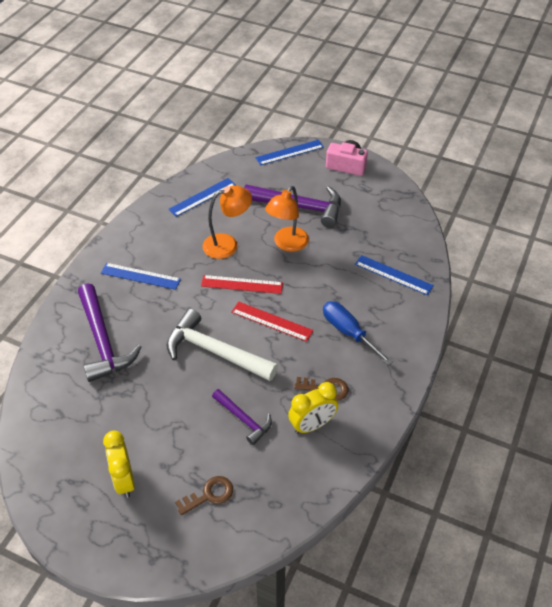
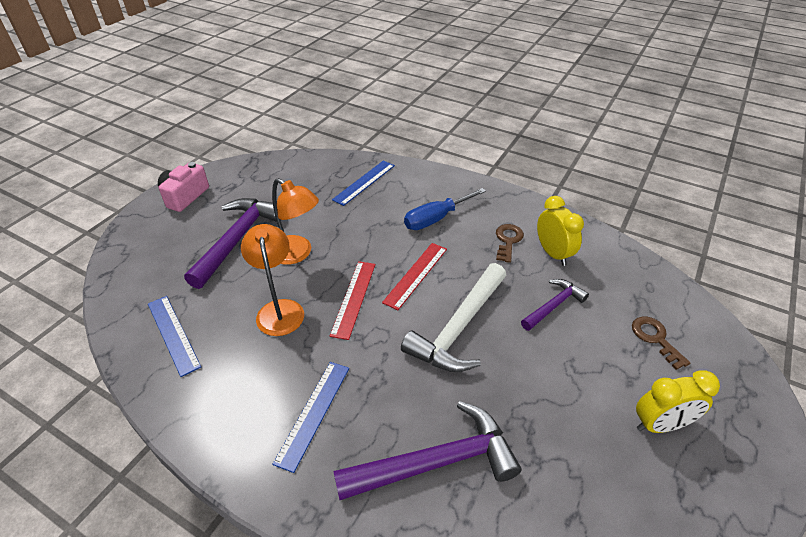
camera: 85 degrees left, 5 degrees down
(289, 152) = (131, 240): blue ruler -> none

